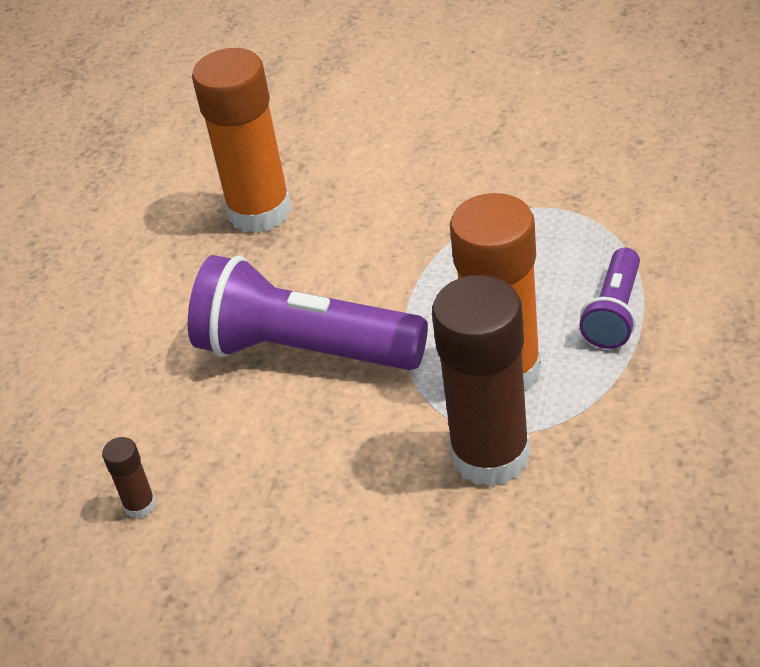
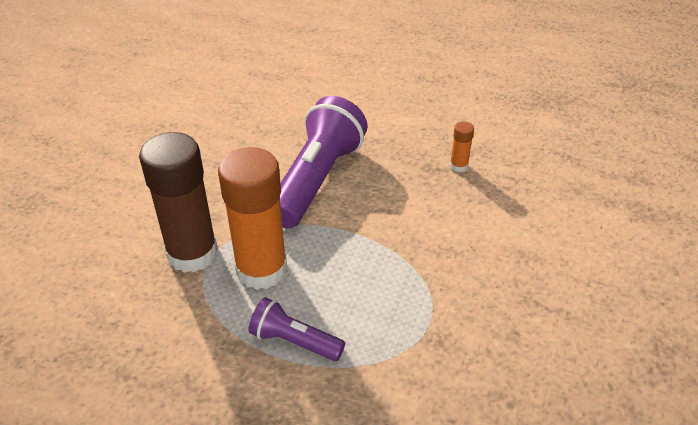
camera: 90 degrees right, 0 degrees up
(140, 505) = (226, 116): brown glue stick -> none
(259, 211) = (458, 166): orange glue stick -> orange glue stick, size x0.41

